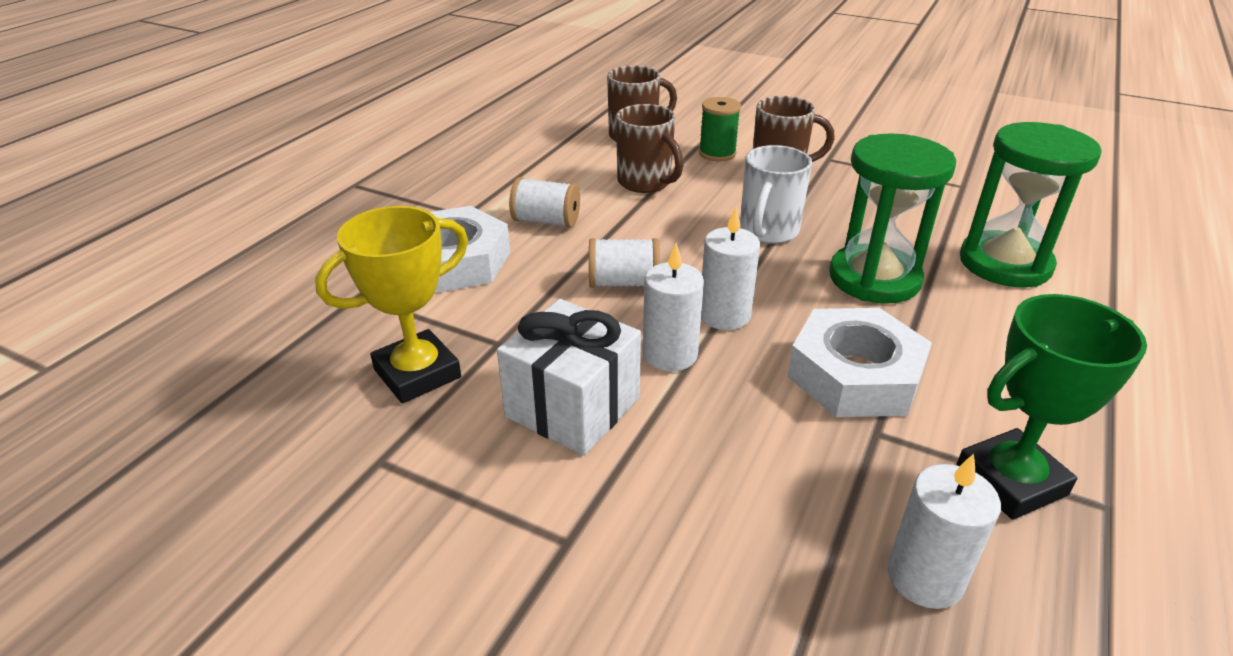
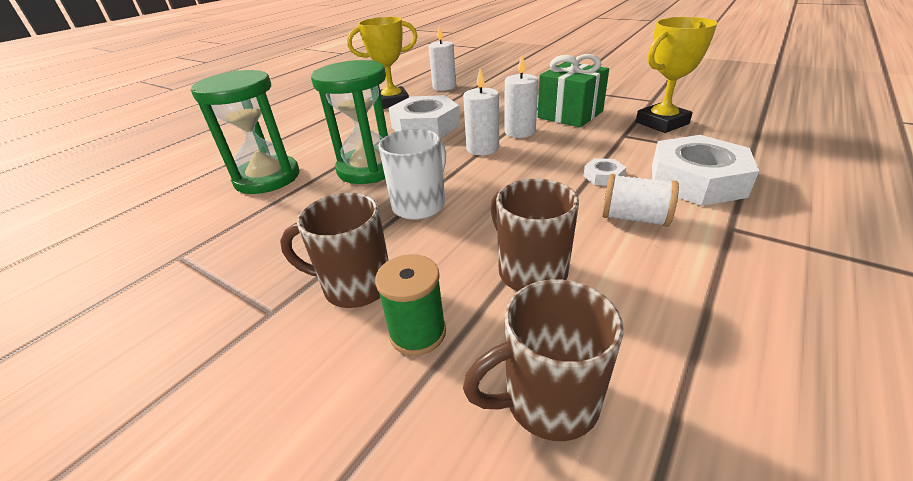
camera: 170 degrees left, 0 degrees up
(559, 266) = (603, 176): none -> white nut
(572, 407) = (570, 114): white gift -> green gift
(623, 283) = (549, 165): white spool -> none
(1010, 481) = (392, 102): green trophy -> yellow trophy

